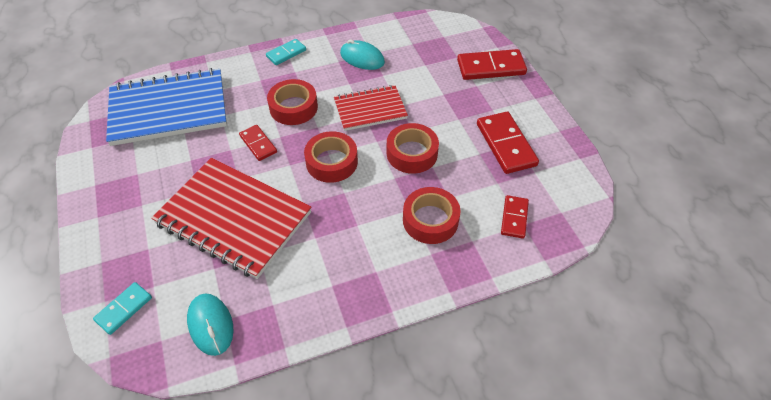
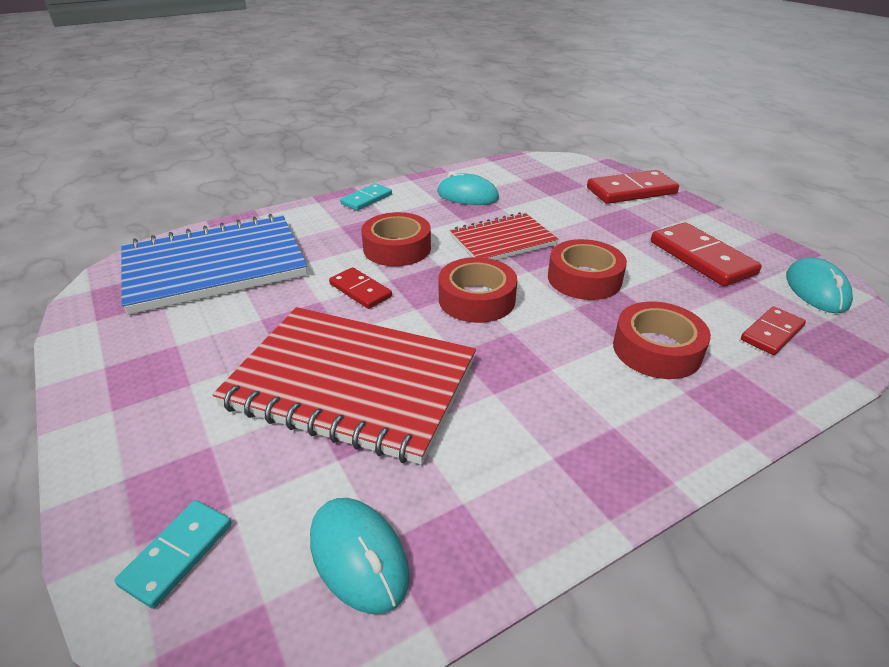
camera: 10 degrees left, 15 degrees down
(514, 218) = (771, 333): red domino -> red domino turned 45 degrees clockwise
(570, 185) = (816, 290): none -> turquoise mouse

